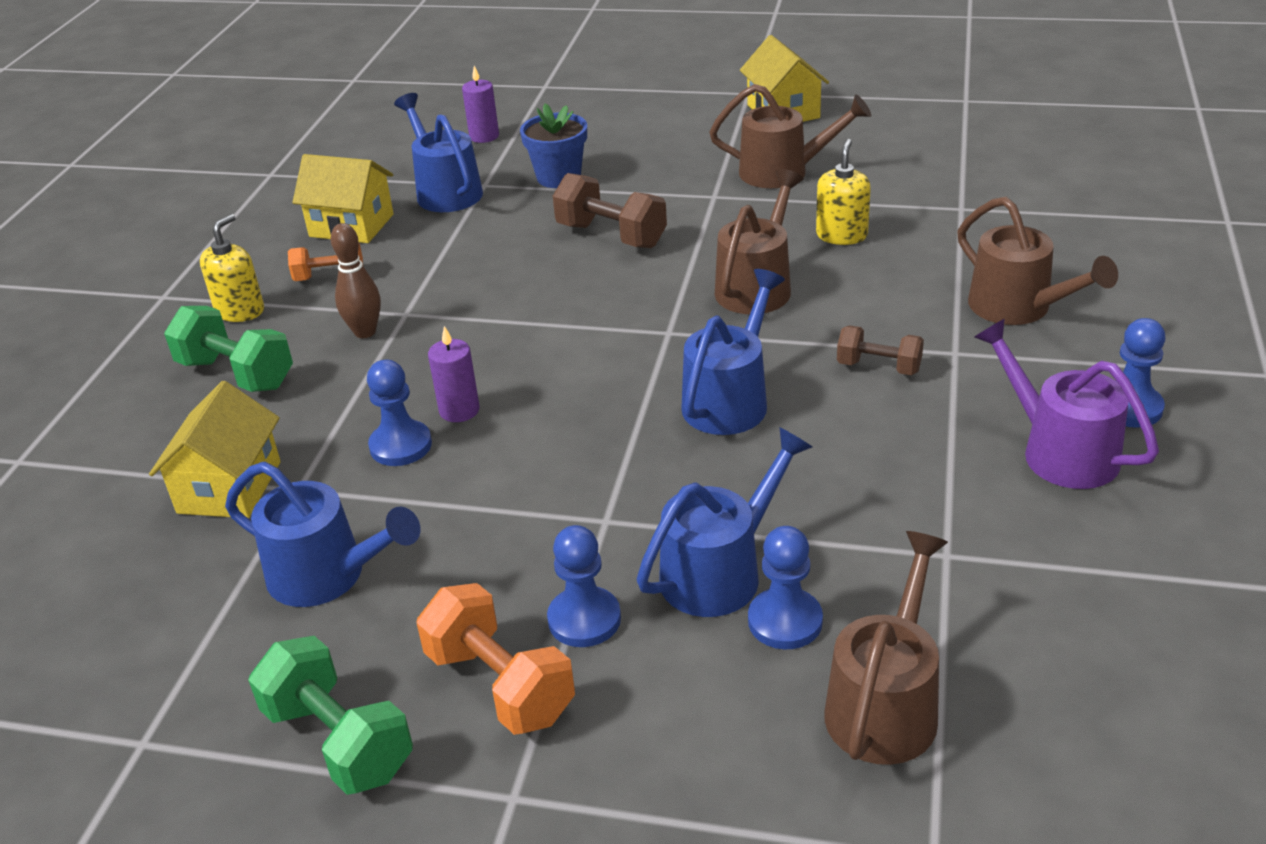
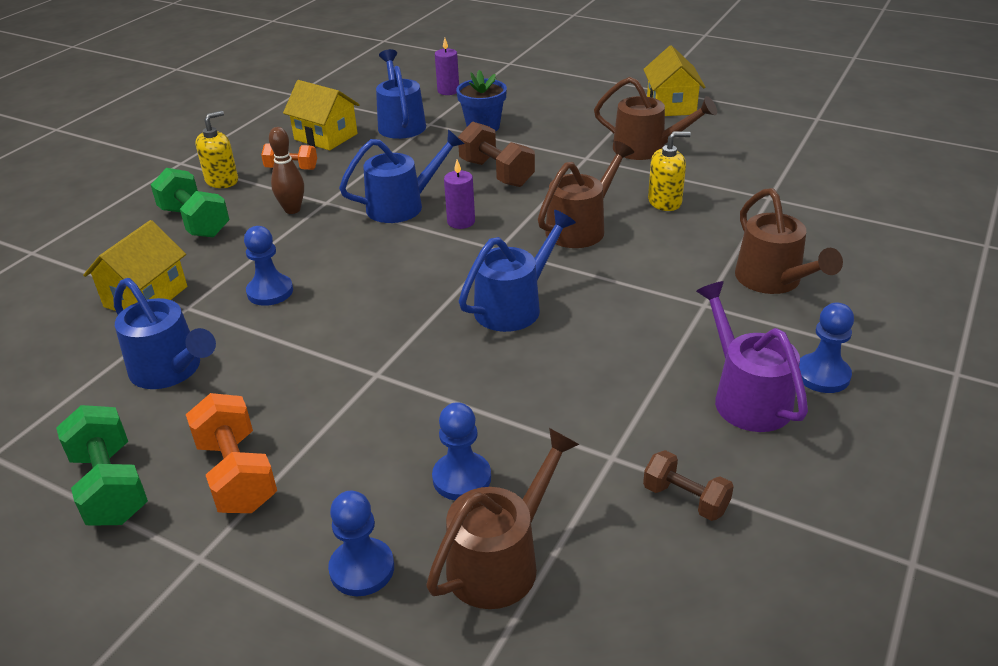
camera: 15 degrees right, 0 degrees up
(459, 410) = (322, 275): purple candle -> purple candle (461, 222)
(584, 619) = (321, 442): blue pawn -> blue pawn (362, 569)
(721, 571) = (436, 429): blue watering can -> blue watering can (403, 205)
(841, 235) = (665, 202): yellow soap dispenser -> yellow soap dispenser turned 45 degrees clockwise
(878, 367) = (638, 304): brown dumbbell -> brown dumbbell (685, 499)

